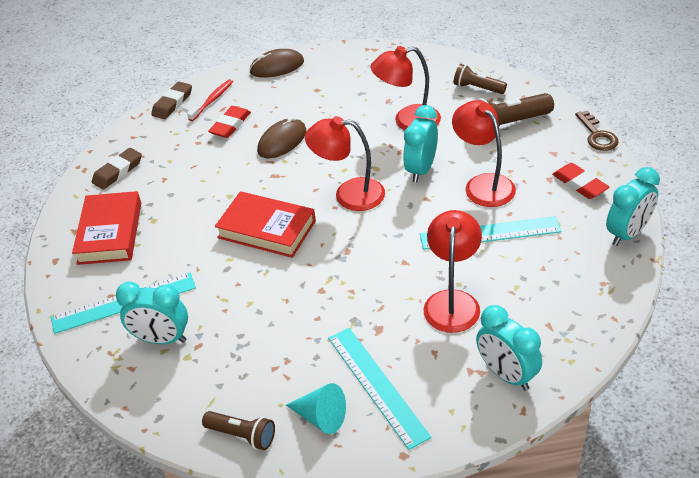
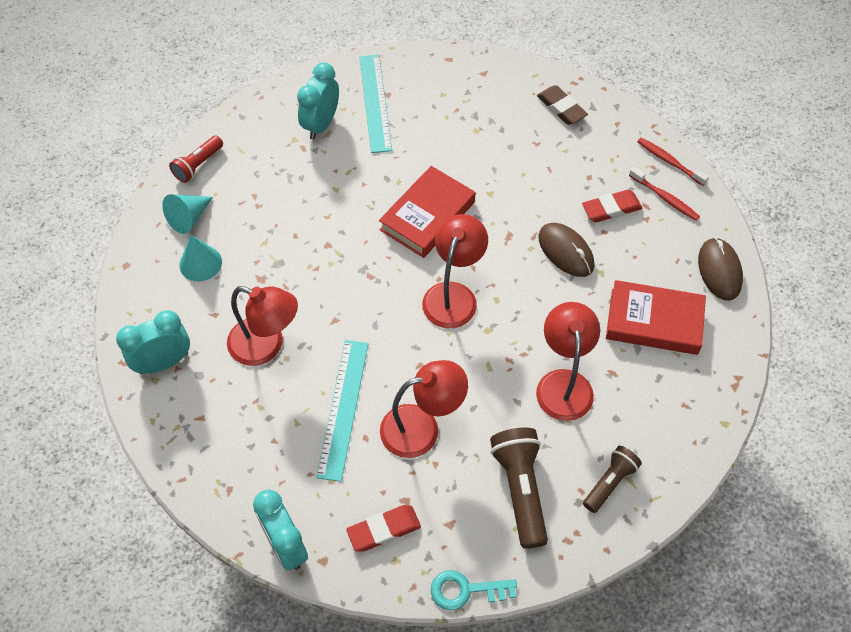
camera: 100 degrees right, 15 degrees up
(110, 233) = (470, 98): red book -> red book (654, 322)
(172, 103) = (669, 161): brown eraser -> red toothbrush
(230, 125) = (611, 209): red eraser -> red eraser turned 60 degrees counterclockwise
(242, 435) = (198, 165): brown flashlight -> red flashlight
(377, 385) = (200, 263): turquoise ruler -> turquoise cone
(421, 169) = (469, 373): turquoise clock -> none
(597, 135) = (466, 590): brown key -> turquoise key

